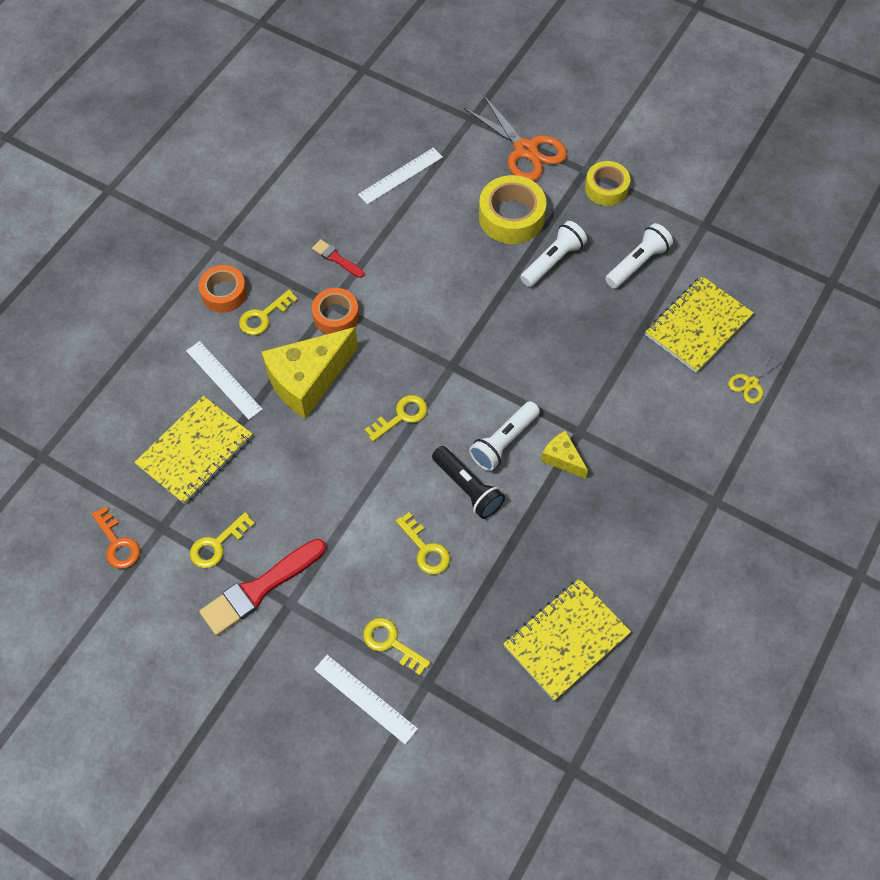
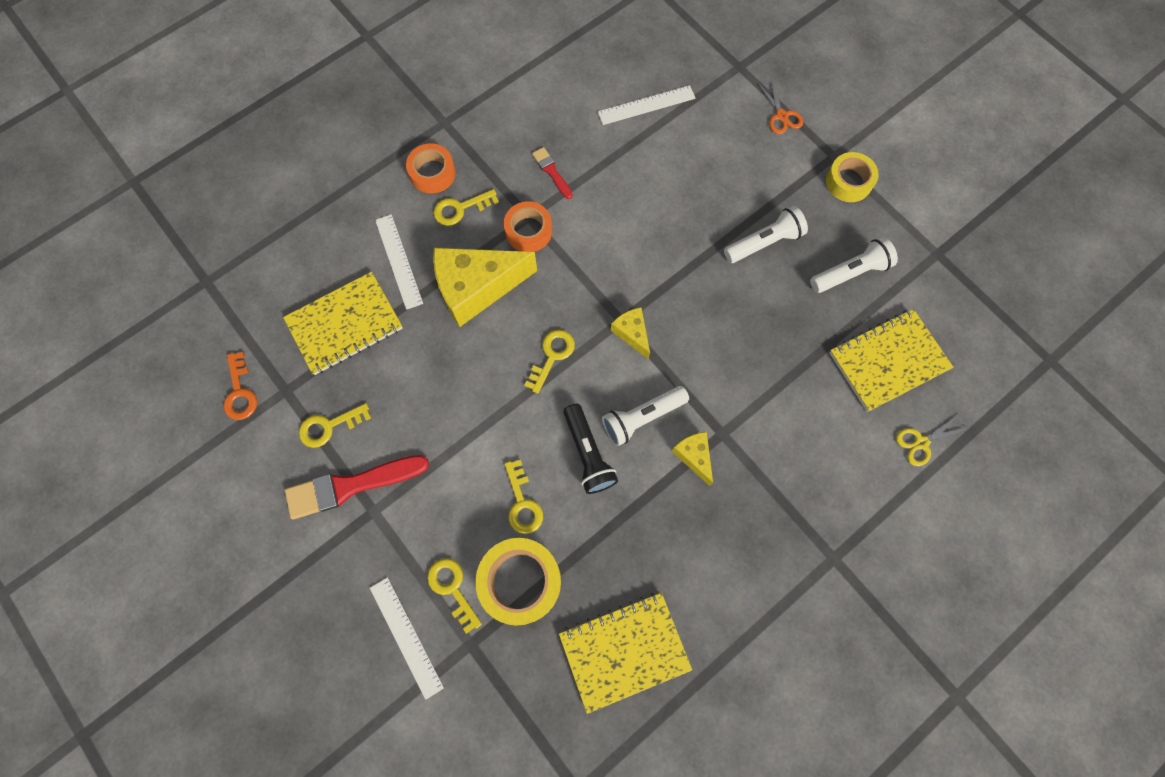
camera: 20 degrees right, 10 degrees up
(401, 416) = (552, 356): yellow key -> yellow key turned 45 degrees counterclockwise
(466, 374) = (632, 333): none -> yellow cheese
(511, 217) = (740, 182): yellow tape -> yellow tape (520, 581)
(526, 150) = (782, 116): orange scissors -> orange scissors, size x0.52

